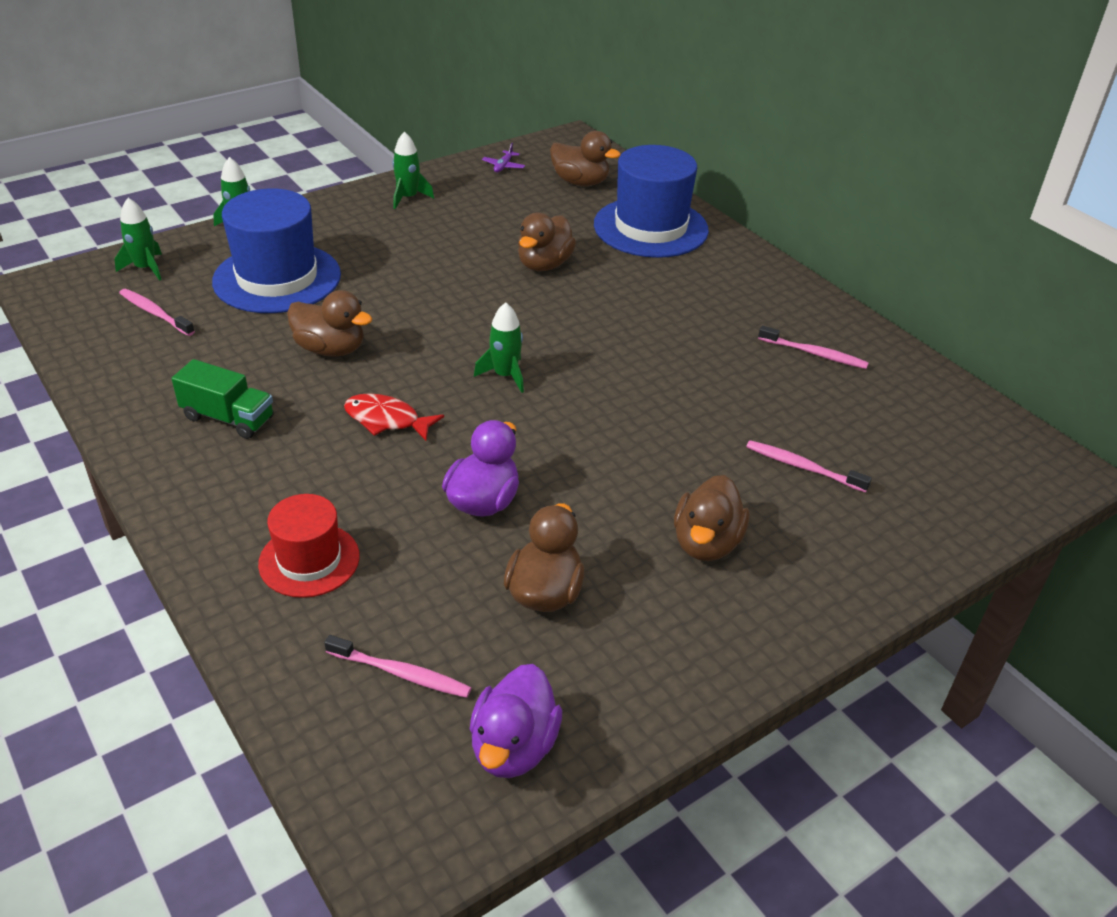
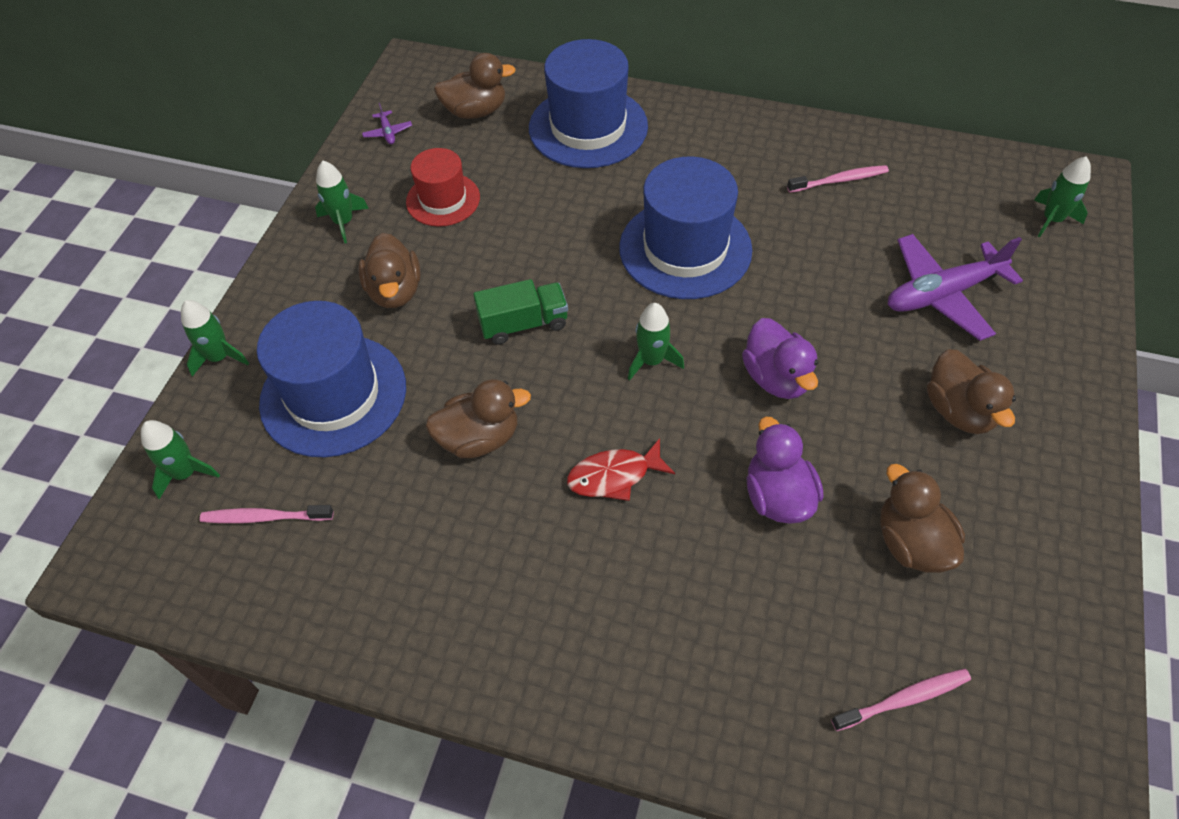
camera: 35 degrees left, 15 degrees up
(228, 418) = (482, 578): green truck -> green truck (523, 324)
(309, 560) = (720, 660): red hat -> red hat (443, 199)
(513, 747) = (1039, 690): purple duck -> purple duck (776, 378)
(544, 265) = (549, 222): brown duck -> brown duck (395, 291)
(623, 329) = (685, 249): none -> blue hat
(802, 467) = (943, 294): pink toothbrush -> purple plane
(986, 477) = (1052, 219): none -> green rocket

